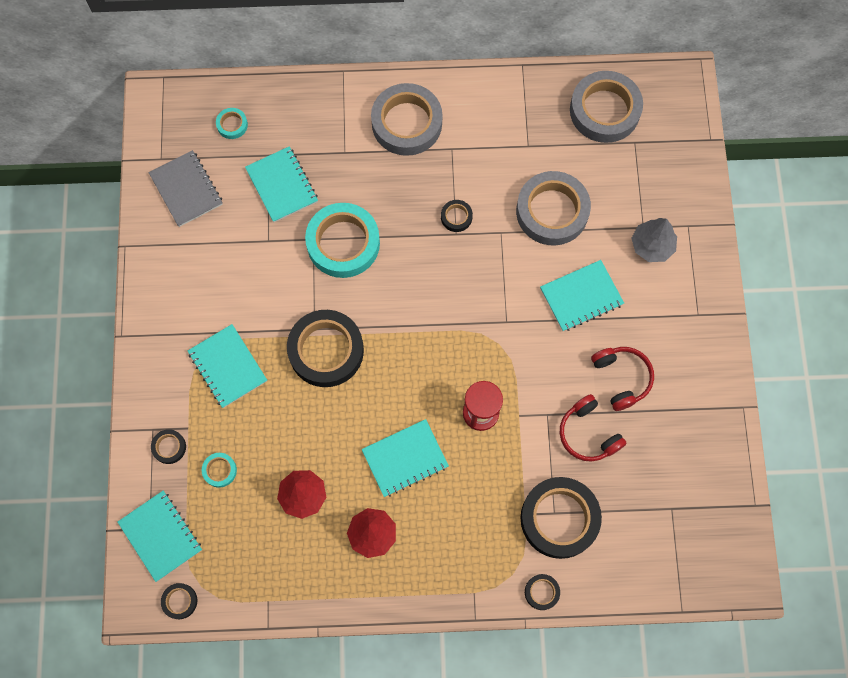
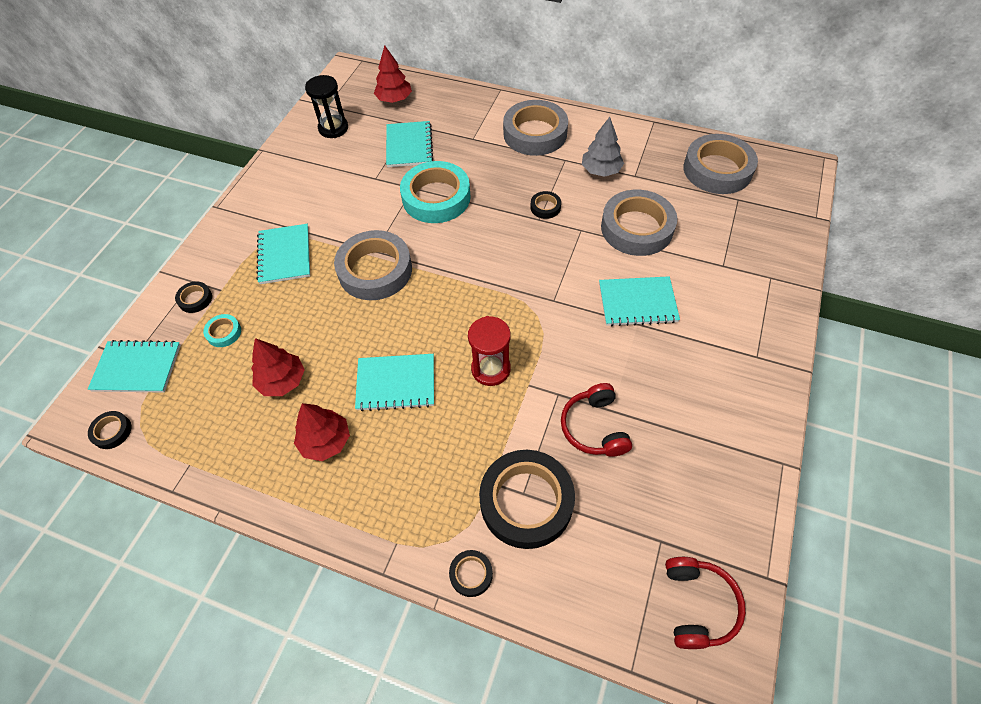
camera: 25 degrees right, 15 degrees down
(161, 536) = (137, 368): turquoise notebook -> turquoise notebook turned 75 degrees counterclockwise
(186, 189) = (333, 128): grey notebook -> black hourglass
(232, 125) = (394, 99): turquoise tape -> red tree
(326, 351) = (375, 270): black tape -> grey tape
(621, 378) = (651, 387): red headphones -> red headphones (697, 605)
(652, 246) = (727, 283): grey tree -> grey tree (601, 170)

